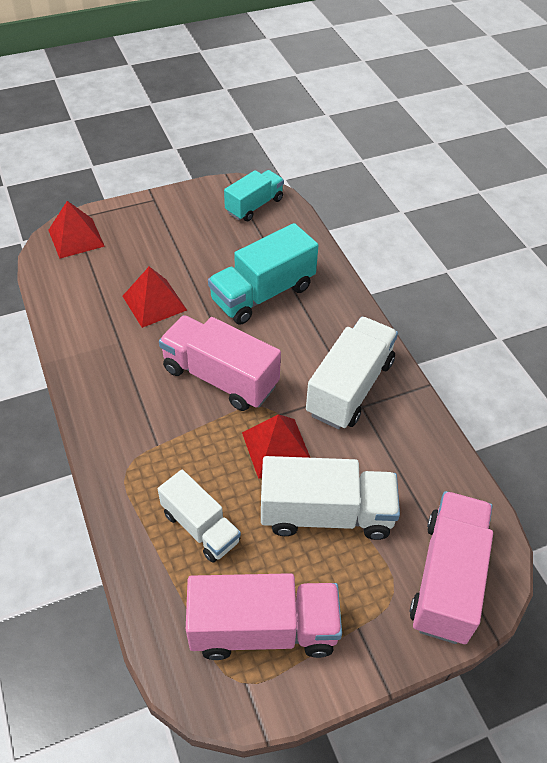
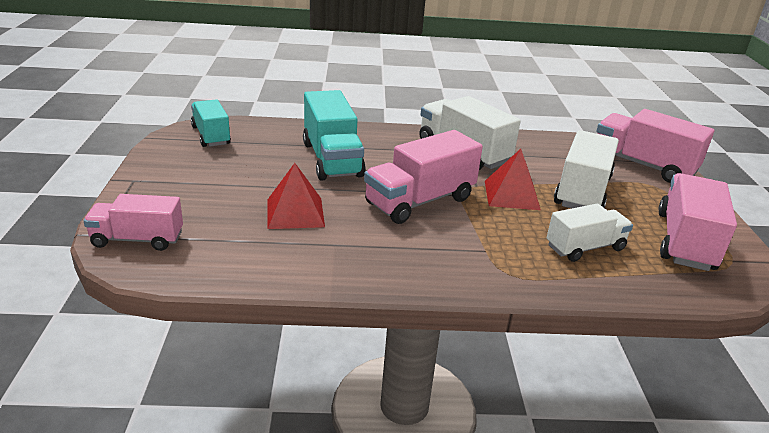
camera: 70 degrees left, 20 degrees down
(76, 238) = (137, 239): red pyramid -> pink truck

